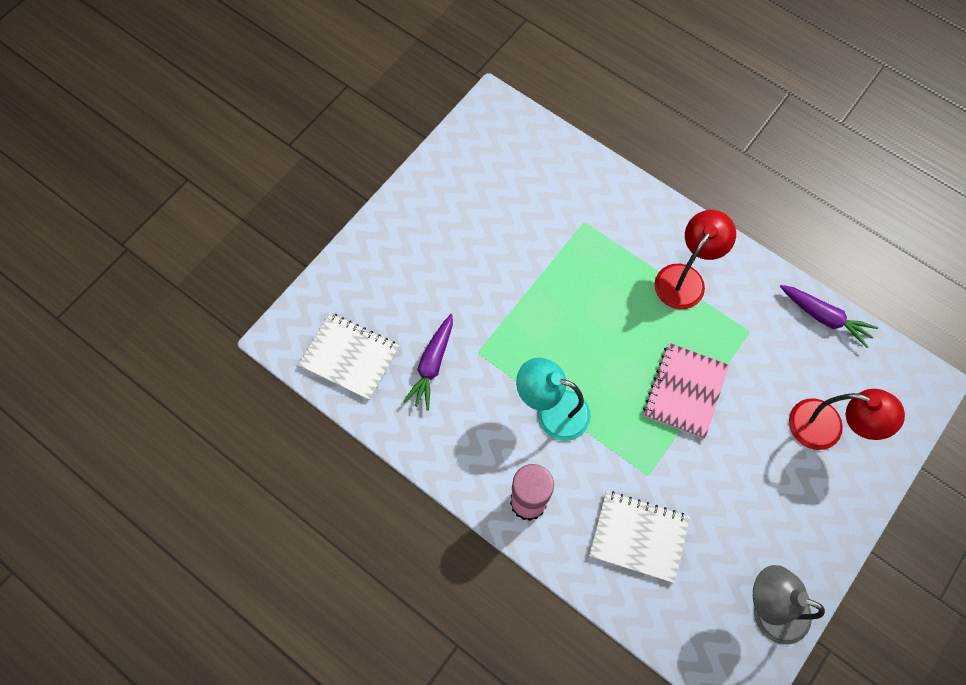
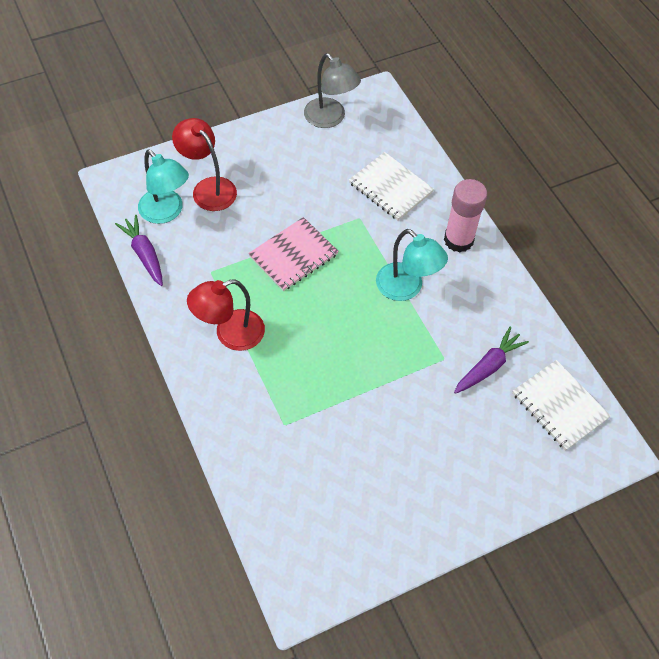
camera: 155 degrees left, 10 degrees down
(843, 375) = (166, 212): none -> turquoise lamp

